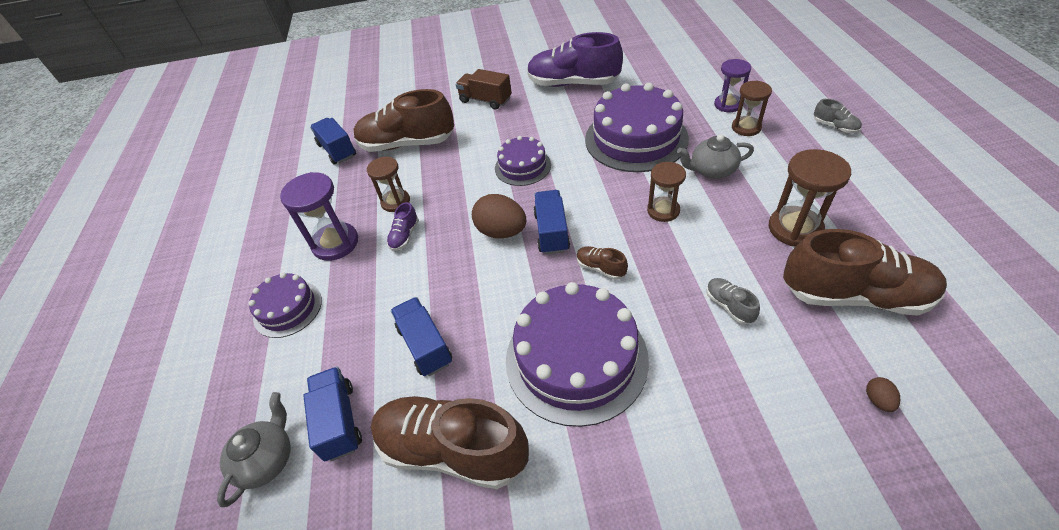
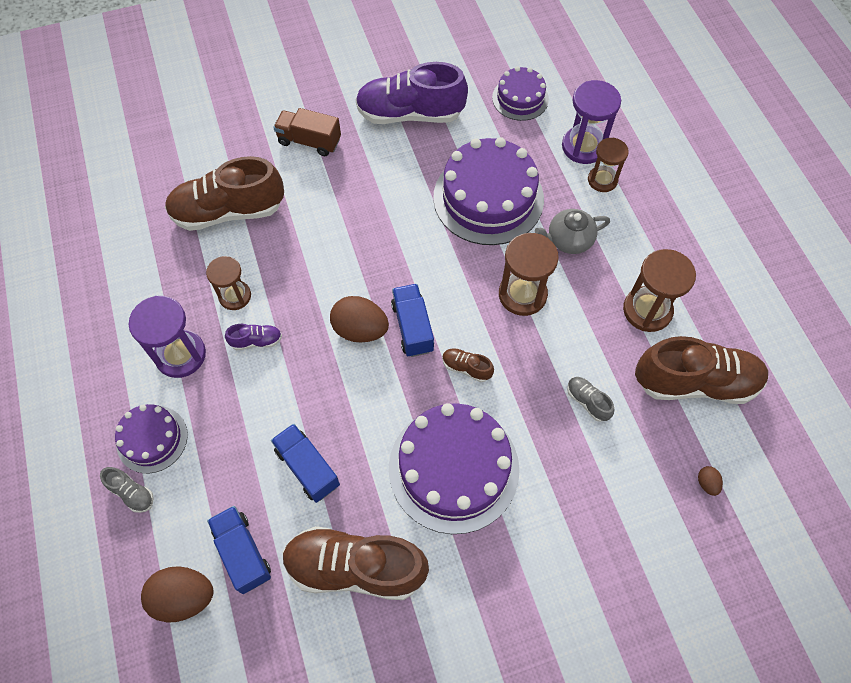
camera: 15 degrees left, 15 degrees up
(267, 460) = (184, 597): grey teapot -> brown egg
(337, 150) = (144, 223): blue truck -> none
(405, 236) = (256, 341): purple shoe -> purple shoe turned 105 degrees counterclockwise
(522, 166) = (369, 241): purple cake -> purple cake (520, 98)
(663, 210) = (522, 294): brown hourglass -> brown hourglass, size x1.50
(728, 104) = (583, 146): purple hourglass -> purple hourglass, size x1.50
(834, 127) = (690, 177): grey shoe -> grey shoe (132, 493)

